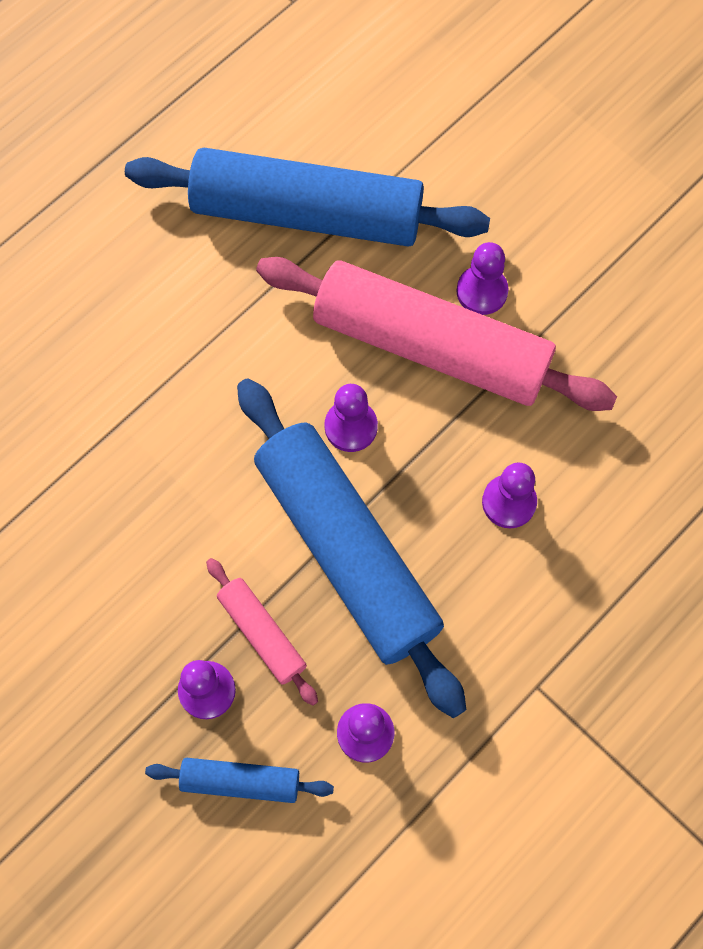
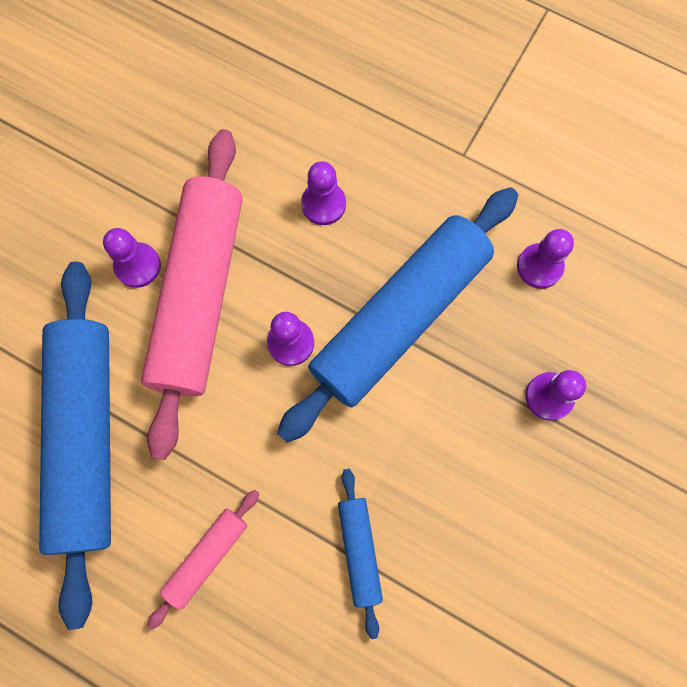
camera: 105 degrees left, 5 degrees up
(240, 781) = (608, 349): blue rolling pin -> blue rolling pin (359, 550)
(262, 633) = (489, 366): pink rolling pin -> pink rolling pin (207, 557)

